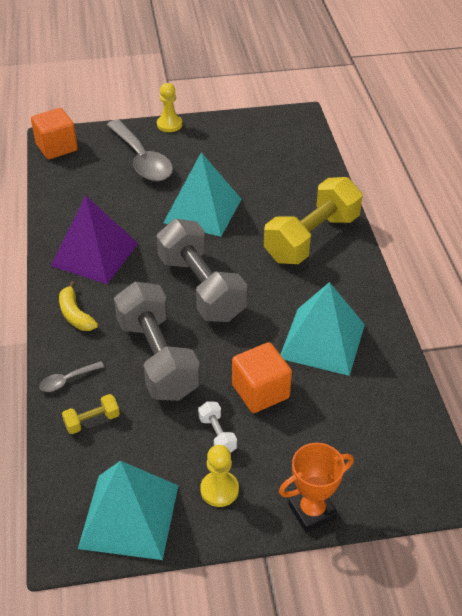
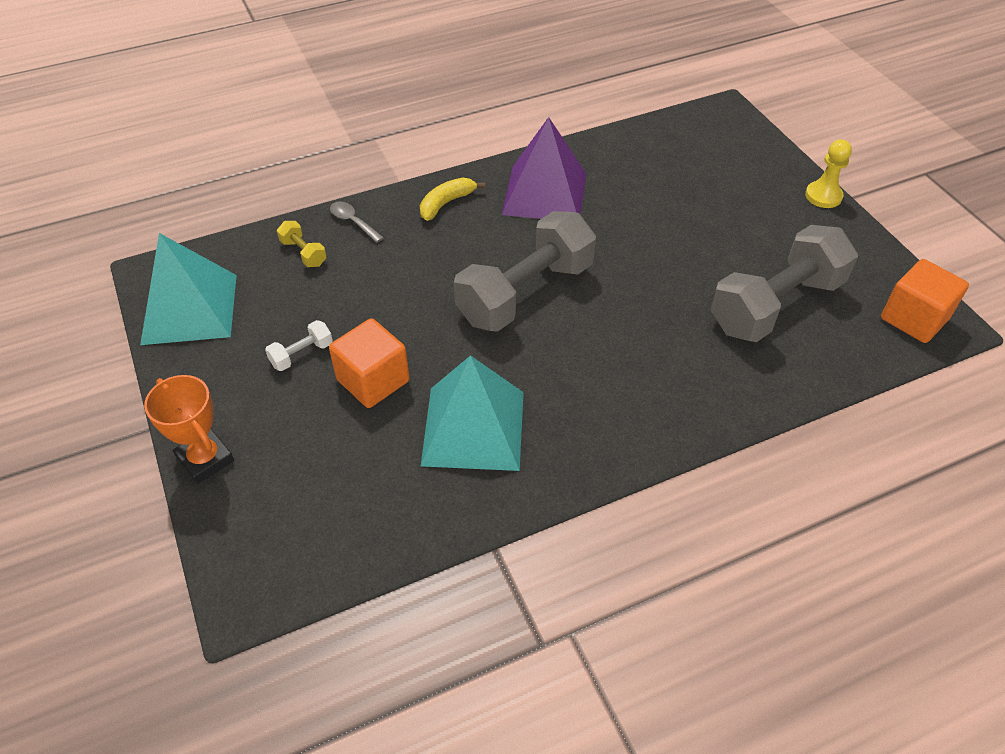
camera: 75 degrees right, 5 degrees up
(56, 147) = (712, 117): orange cube -> orange cube (914, 318)
(142, 160) = (734, 189): grey spoon -> none
(157, 358) = (401, 281): grey dumbbell -> grey dumbbell (776, 305)
(202, 210) = (667, 264): turquoise pyramid -> none
(219, 490) = (227, 371): yellow pawn -> none
(312, 238) = (668, 385): yellow dumbbell -> none

